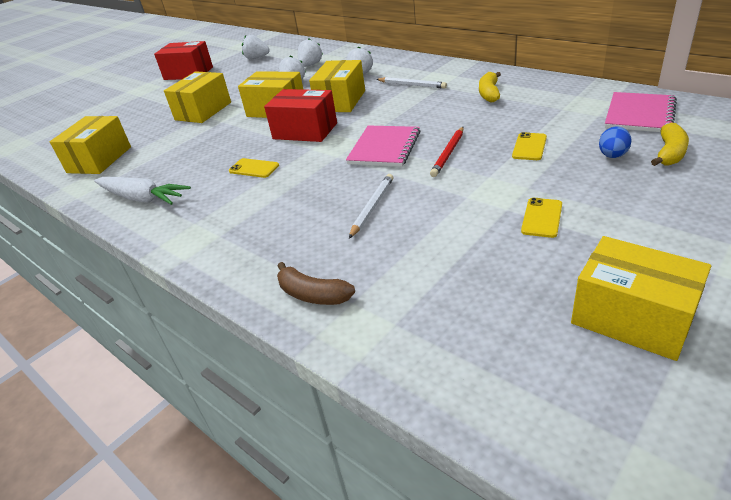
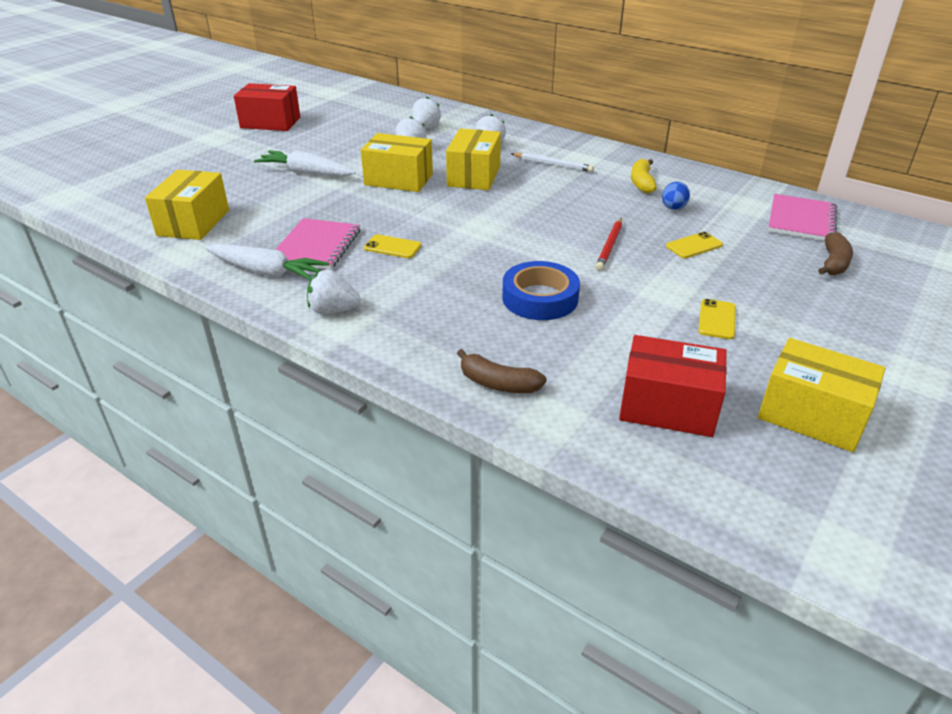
camera: 10 degrees left, 0 degrees up
(203, 111) = (307, 173): yellow box -> white carrot
(256, 58) = (354, 111): white strawberry -> white strawberry (333, 310)
(305, 131) = (441, 208): red box -> red box (667, 407)
(372, 207) = (540, 298): white pencil -> blue tape
(384, 148) = (538, 235): pink notebook -> pink notebook (317, 246)
(529, 147) = (694, 246): yellow phone -> yellow phone turned 45 degrees clockwise
(612, 156) = (778, 261): blue egg -> blue egg (673, 208)
(669, 153) = (833, 263): yellow banana -> brown banana

